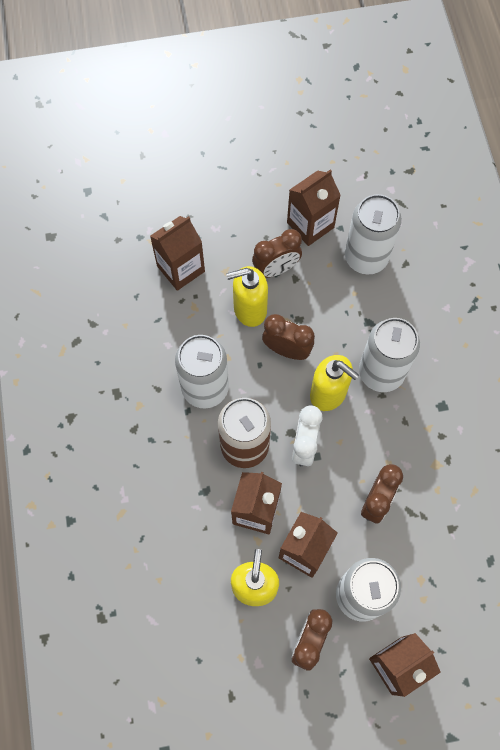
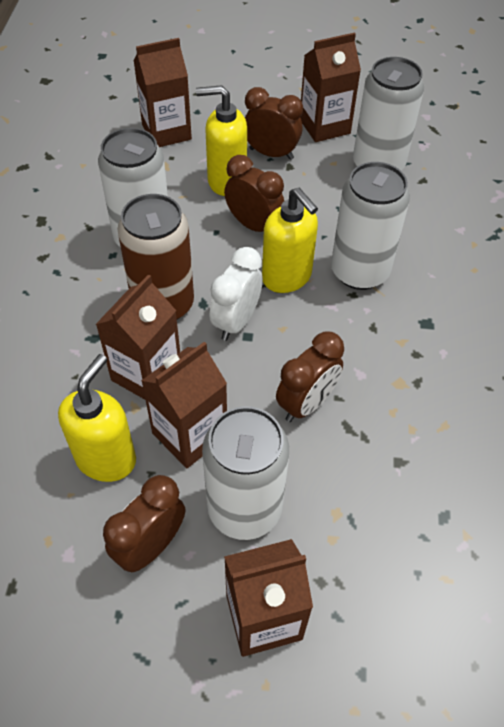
camera: 15 degrees right, 15 degrees down
(276, 269) = (271, 154): brown clock -> brown clock turned 150 degrees counterclockwise

